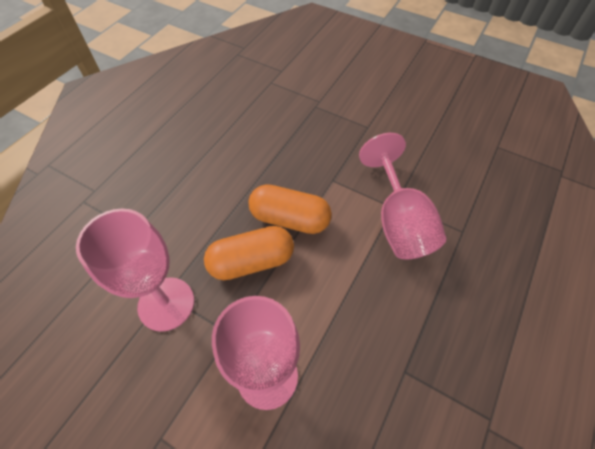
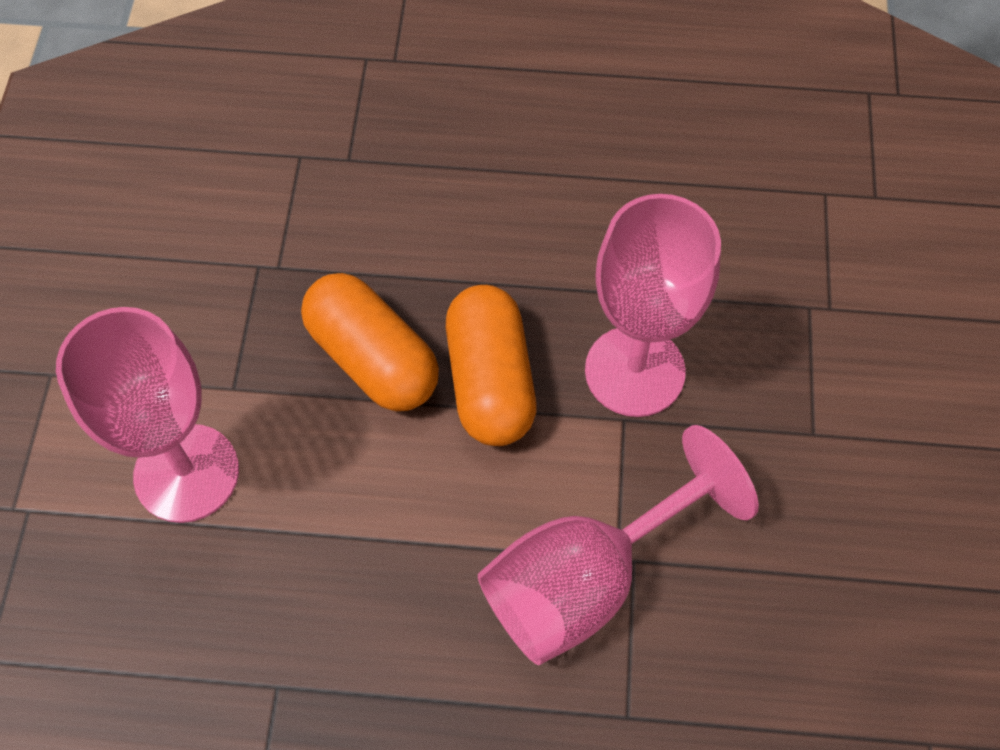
camera: 65 degrees right, 5 degrees up
(166, 304) = (243, 274): pink goblet -> pink goblet (634, 371)

